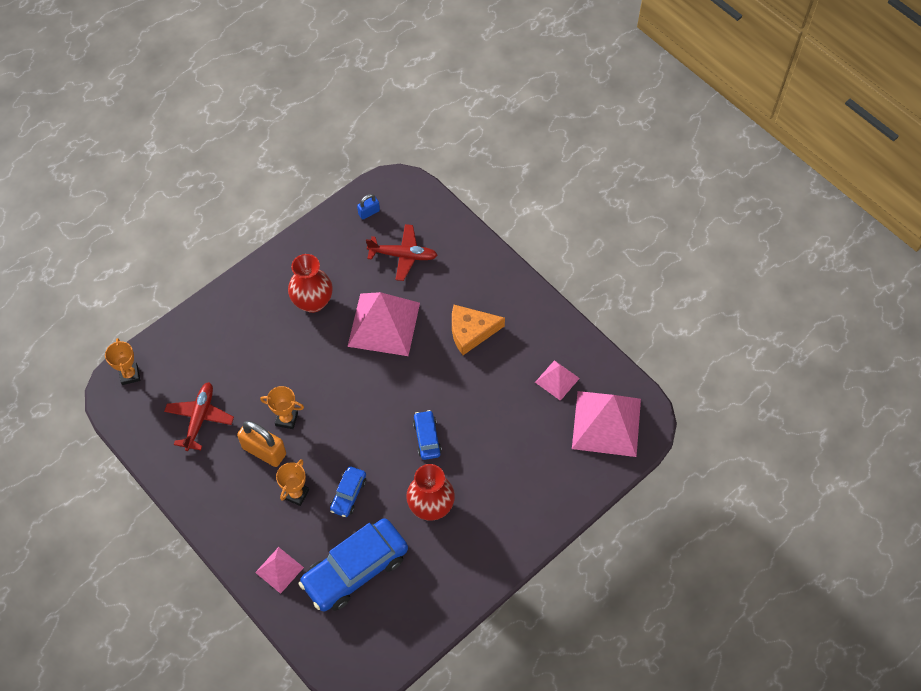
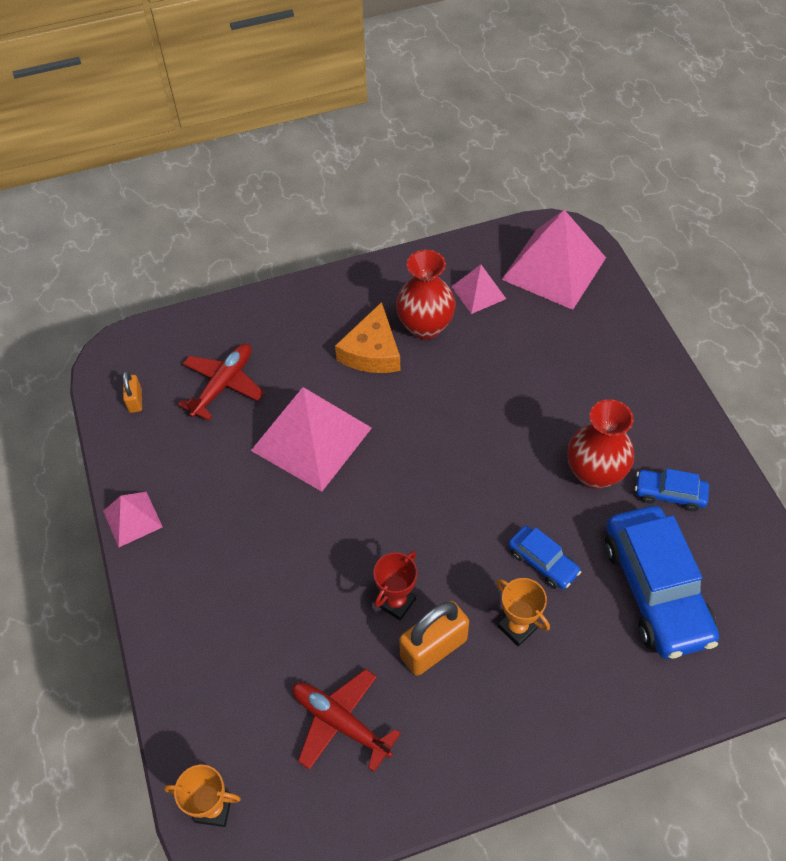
camera: 65 degrees left, 5 degrees down
(279, 569) = (625, 687): pink pyramid -> pink pyramid (132, 519)
(286, 419) = (396, 602): orange trophy -> red trophy
(313, 302) = (231, 510): red vase -> red vase (425, 327)
(369, 212) = (135, 400): blue padlock -> orange padlock
(427, 438) = (498, 446): blue car -> blue car (669, 494)

